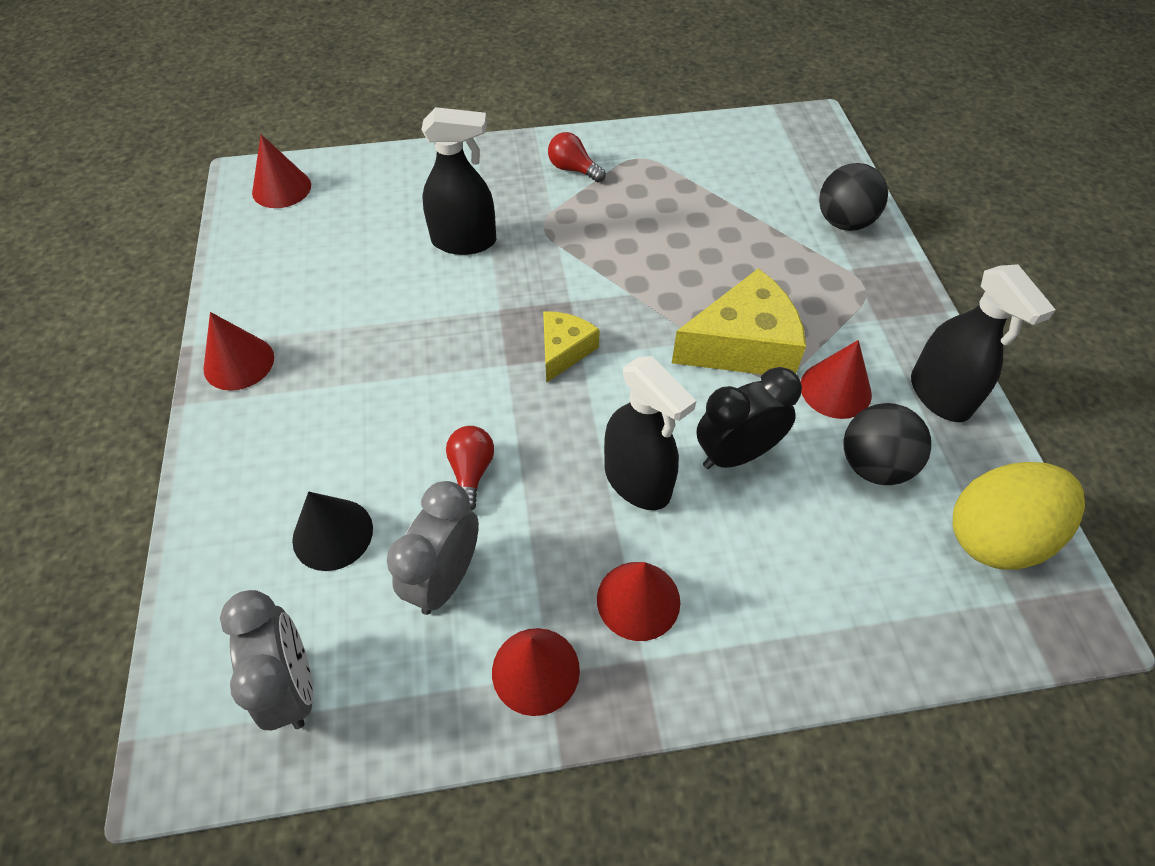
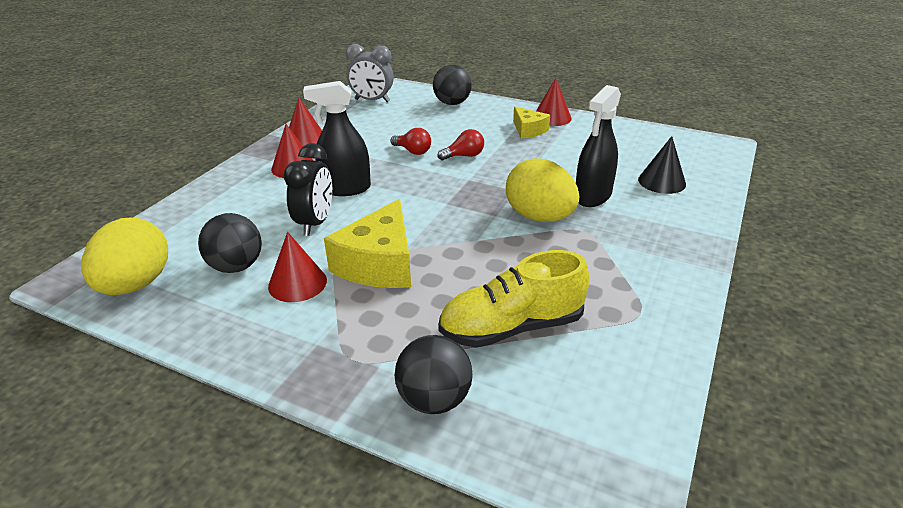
camera: 125 degrees right, 20 degrees down
(239, 530) = (452, 103): none -> black ball
(281, 188) = (703, 152): red cone -> none
(332, 534) = (424, 118): black cone -> black cone (662, 181)
(445, 578) = (370, 133): grey clock -> none
(544, 265) = (539, 217): none -> yellow egg
(564, 350) = (457, 199): yellow cheese -> yellow cheese (528, 130)
(573, 169) = (646, 269): red light bulb -> red light bulb (464, 156)
(730, 216) = (511, 327): none -> yellow shoe
(940, 395) = (226, 329): black spray bottle -> none

